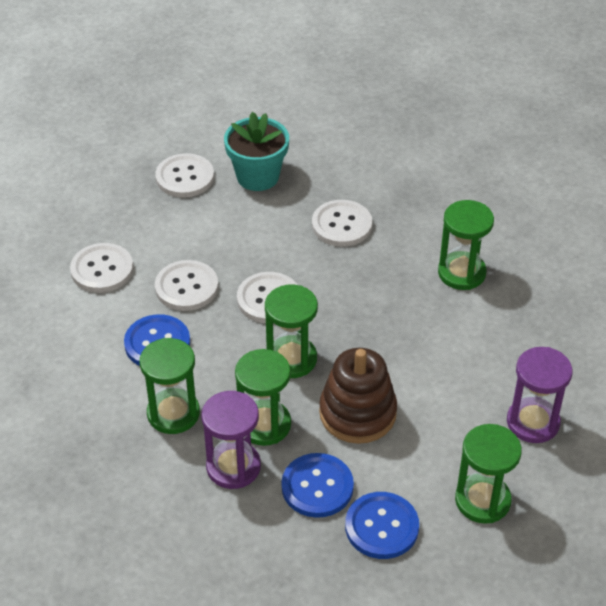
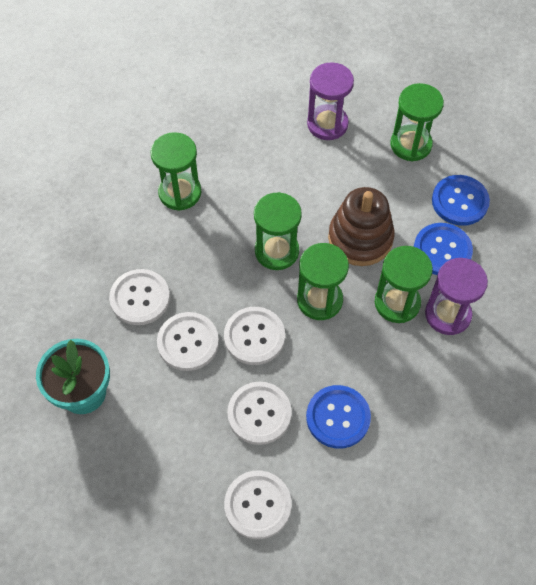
camera: 105 degrees left, 15 degrees up
(173, 413) = (412, 377): green hourglass -> green hourglass (276, 251)
(185, 177) = (98, 466): white button -> white button (188, 342)

